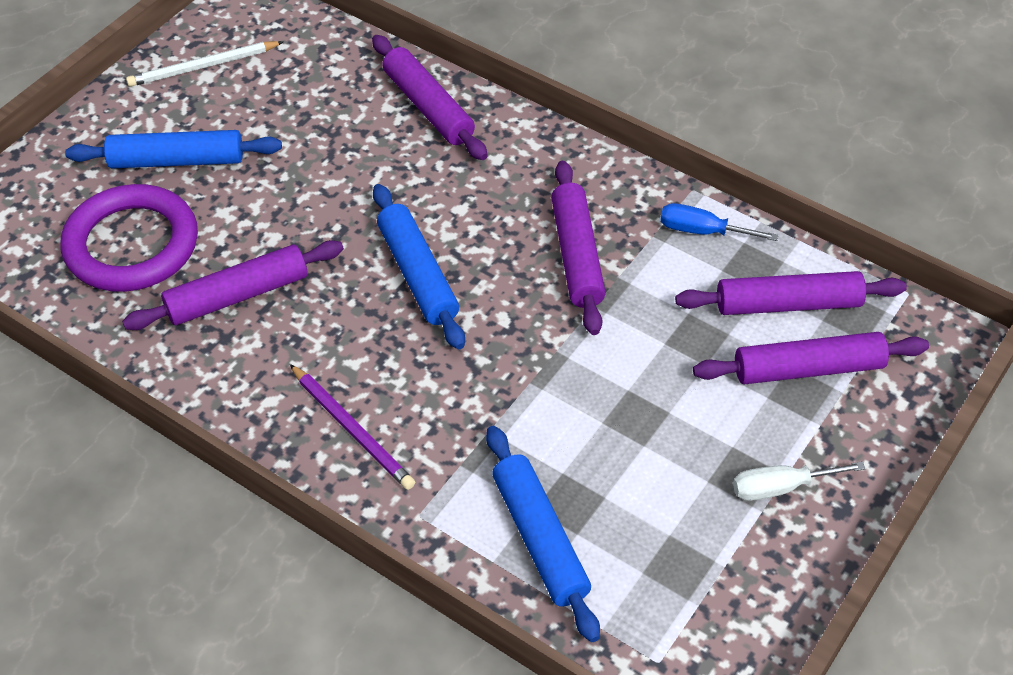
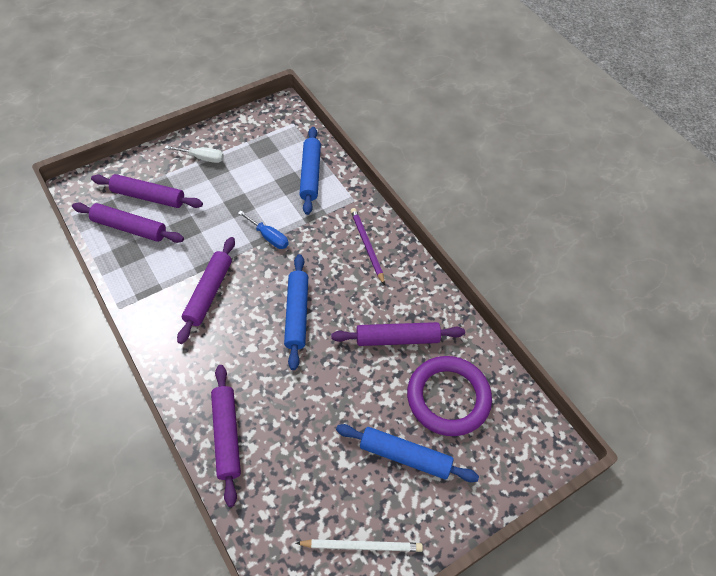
camera: 160 degrees left, 5 degrees up
(702, 231) = (135, 281): blue screwdriver -> blue screwdriver (269, 237)

